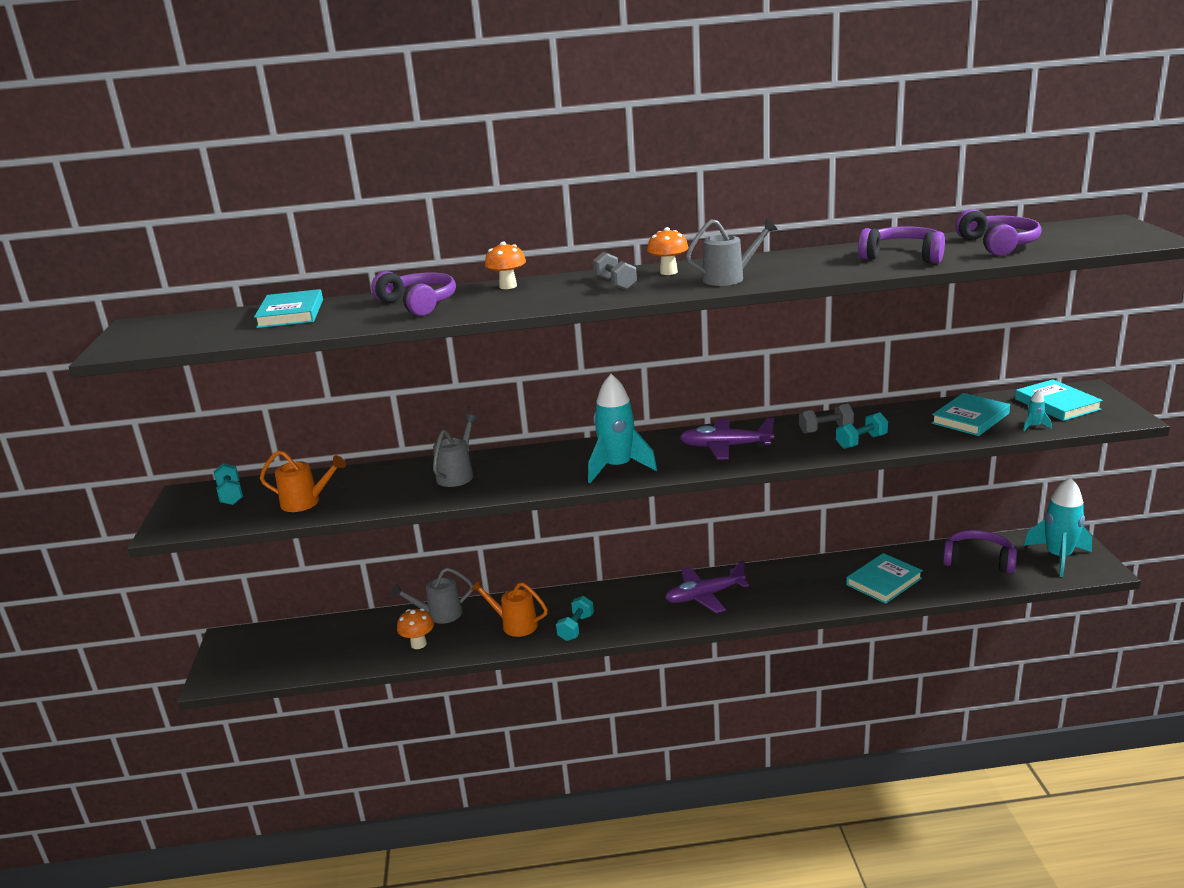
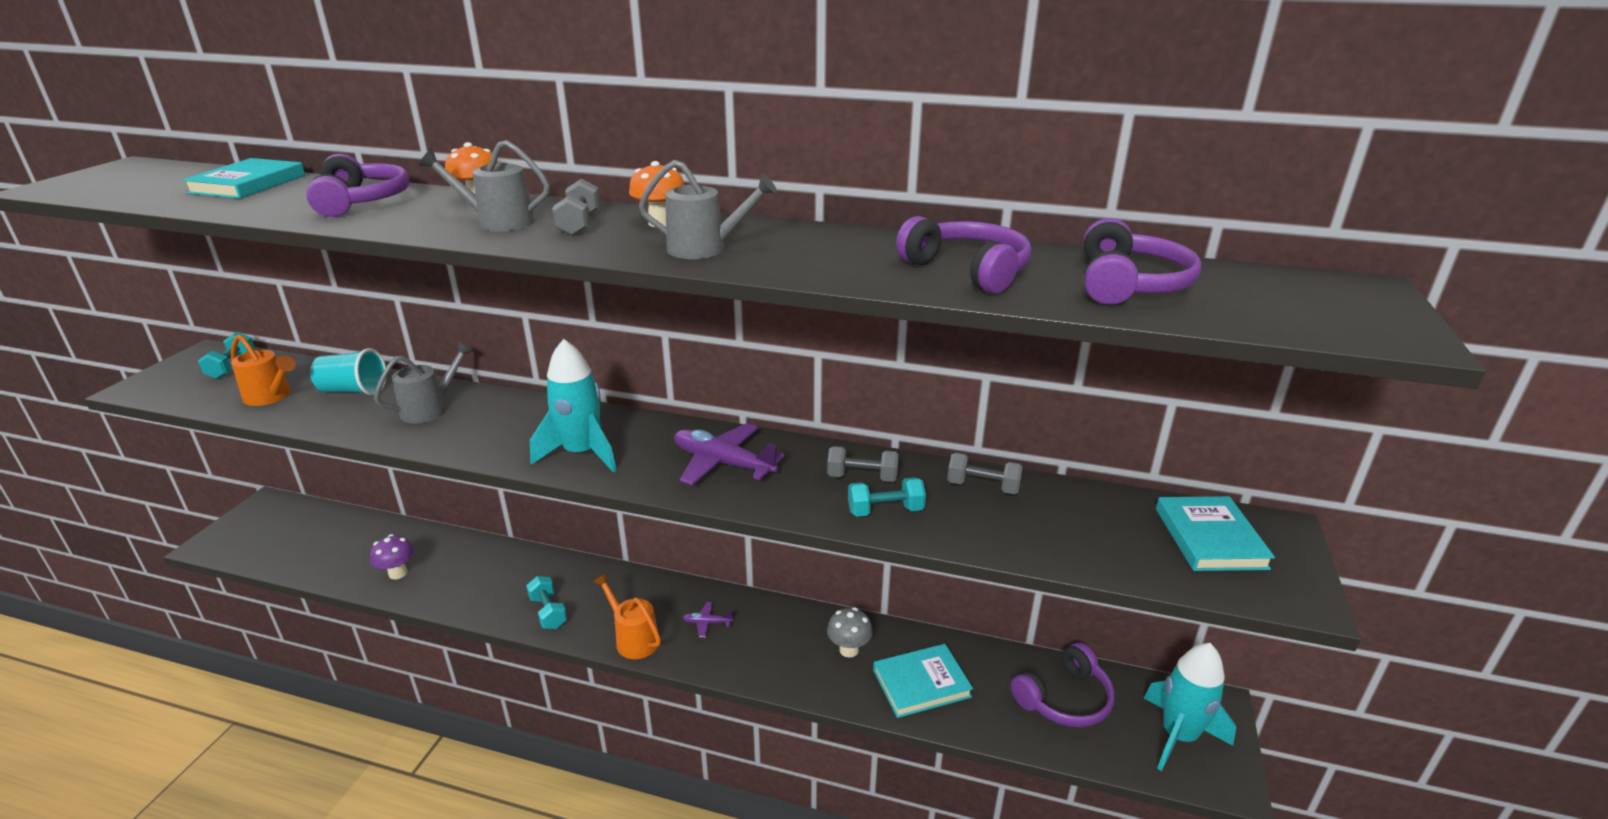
camera: 20 degrees right, 5 degrees up
(372, 481) = (353, 390): none -> turquoise cup
(418, 644) = (398, 573): orange mushroom -> purple mushroom
(439, 614) = (447, 545): grey watering can -> grey watering can (497, 222)
(514, 624) = (498, 584): orange watering can -> orange watering can (633, 638)
(576, 628) = (548, 612): turquoise dumbbell -> turquoise dumbbell turned 75 degrees counterclockwise
(704, 596) = (707, 623): purple plane -> purple plane, size x0.48
(819, 579) = (849, 650): none -> grey mushroom
(905, 414) = (983, 486): none -> grey dumbbell
(970, 418) = (1063, 521): turquoise book -> none
(978, 561) = (1064, 699): purple headphones -> purple headphones turned 105 degrees clockwise
(1034, 426) = (1141, 566): turquoise rocket -> none

